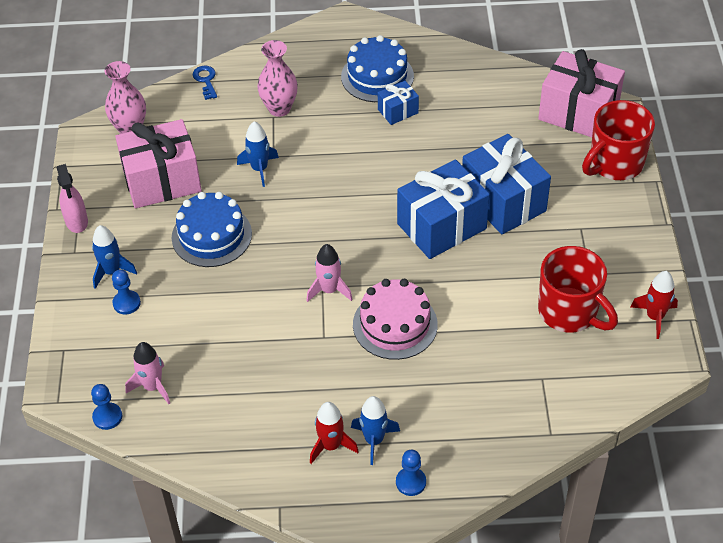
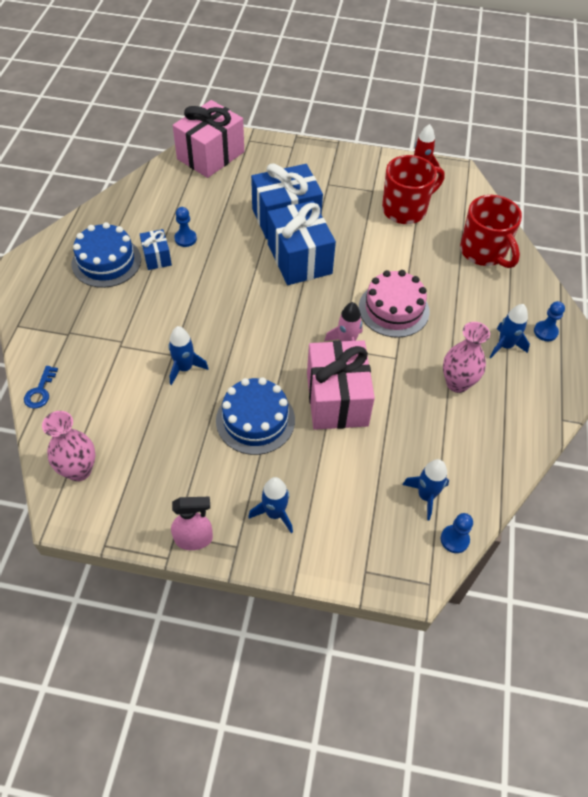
camera: 80 degrees left, 5 degrees up
(126, 303) = (319, 505): blue pawn -> blue pawn (185, 239)
(153, 387) = (426, 496): pink rocket -> blue rocket
(162, 181) = (167, 451): pink gift -> pink gift (337, 399)
(206, 80) = (40, 391): blue key -> blue key turned 75 degrees counterclockwise
(279, 108) = (112, 339): pink vase -> pink vase (457, 383)
(331, 446) = (507, 374): red rocket -> none
(614, 164) = (271, 151): red mug -> red mug (484, 252)

